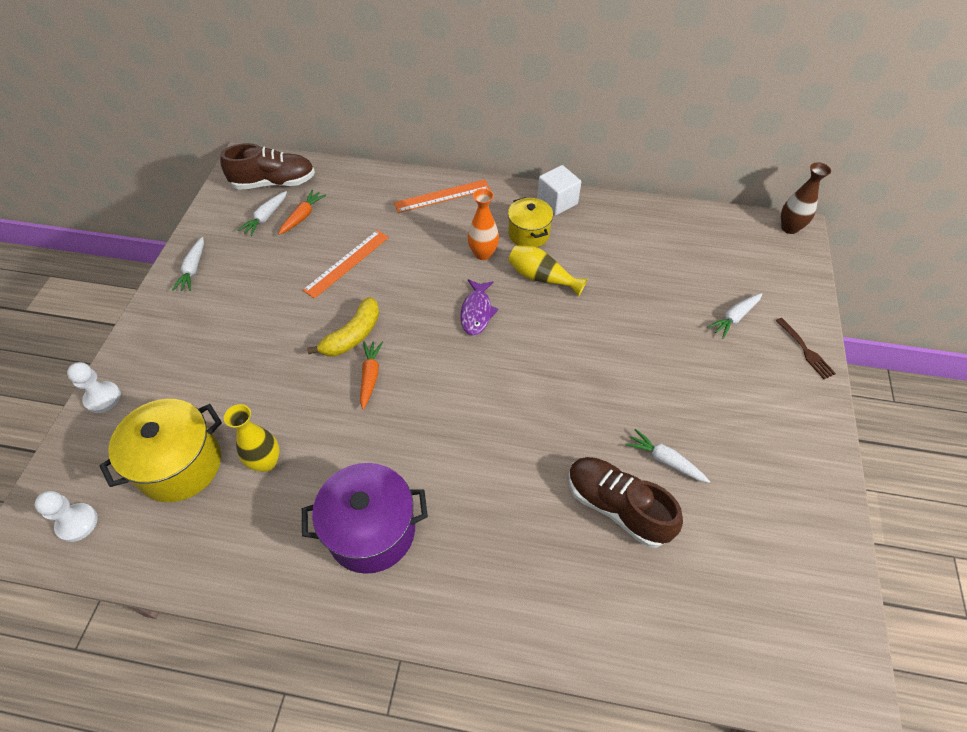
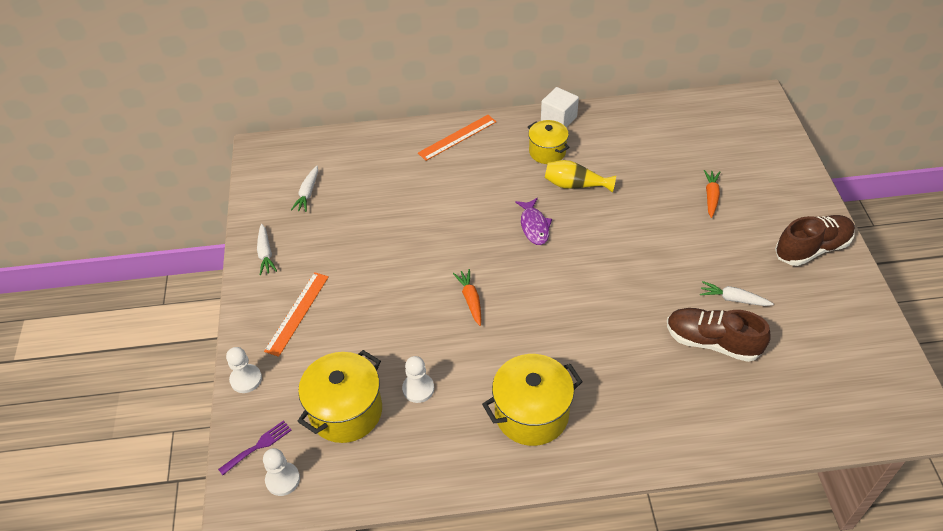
camera: 15 degrees left, 5 degrees down
(74, 476) = (258, 446): none -> purple fork
(266, 462) = (418, 389): yellow vase -> white pawn
(274, 183) = (298, 161): brown shoe -> brown shoe (812, 249)
(302, 217) = (341, 184): orange carrot -> orange carrot (711, 196)
(347, 263) = (402, 214): orange ruler -> orange ruler (297, 313)
(353, 336) = (439, 272): yellow banana -> none
(371, 531) = (531, 414): purple pot -> yellow pot
(483, 254) = (516, 177): orange vase -> none
(734, 318) = (741, 178): white carrot -> none
(789, 228) = (755, 96): brown vase -> none
(806, 350) = (805, 189): brown fork -> none

